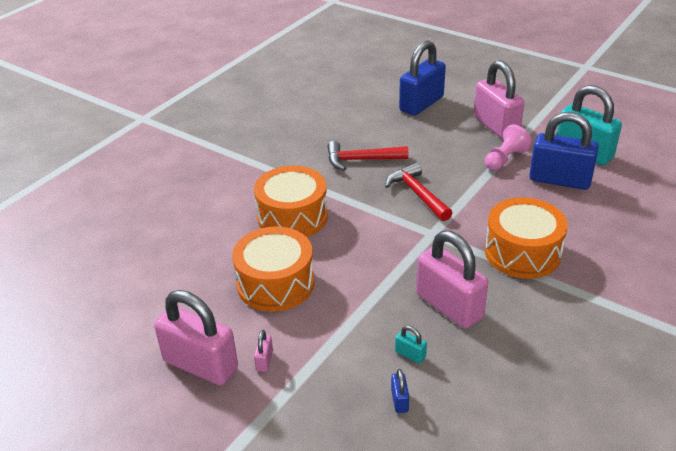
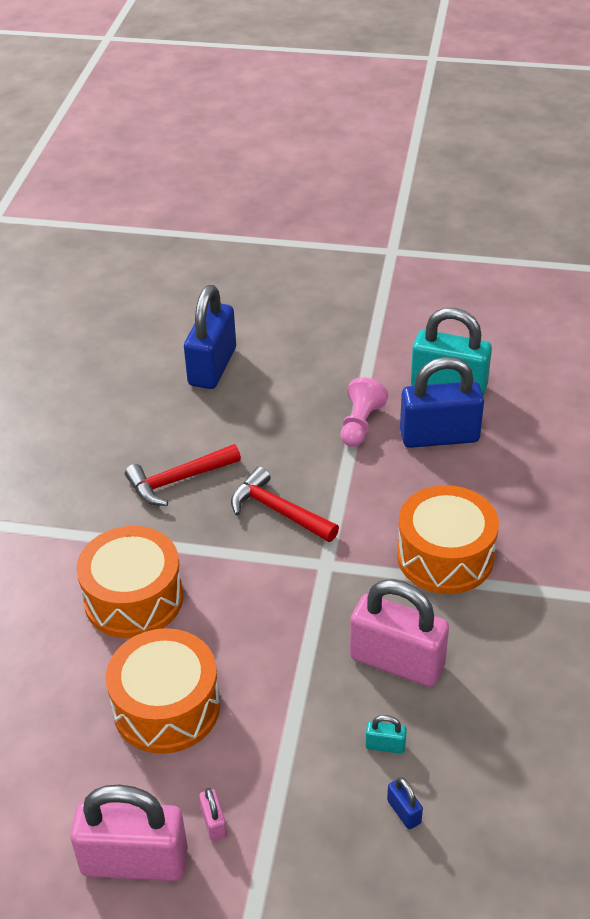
camera: 25 degrees left, 5 degrees up
(496, 126) = (325, 376): pink padlock -> none

